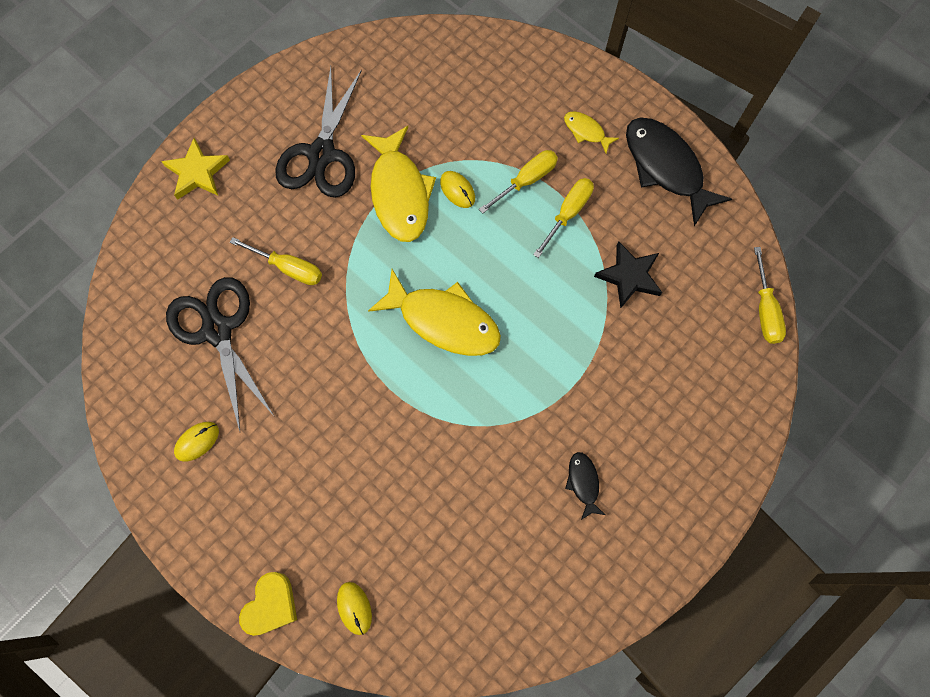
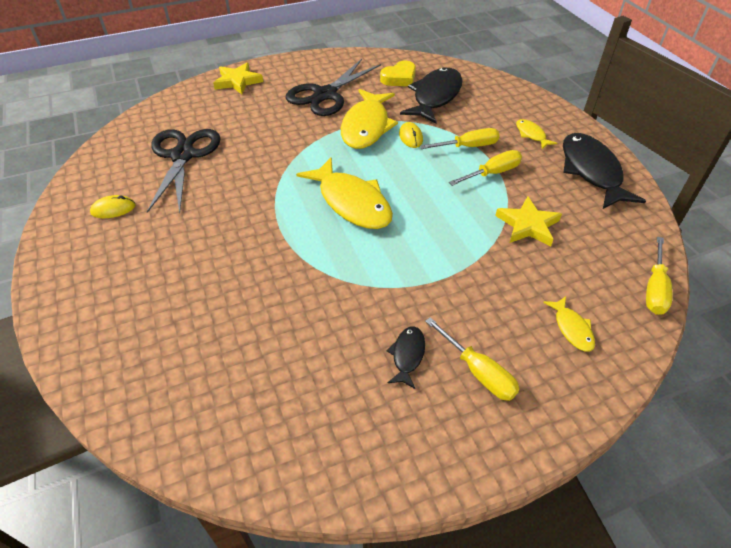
camera: 25 degrees right, 25 degrees down
(271, 605) = (68, 335): yellow heart -> yellow heart (399, 78)
(289, 268) = (259, 140): yellow screwdriver -> yellow screwdriver (479, 372)
(354, 608) = (132, 367): yellow mouse -> none
(453, 105) = (435, 97): none -> black fish
(629, 276) = (528, 225): black star -> yellow star
(708, 389) = (572, 328): none -> yellow fish

